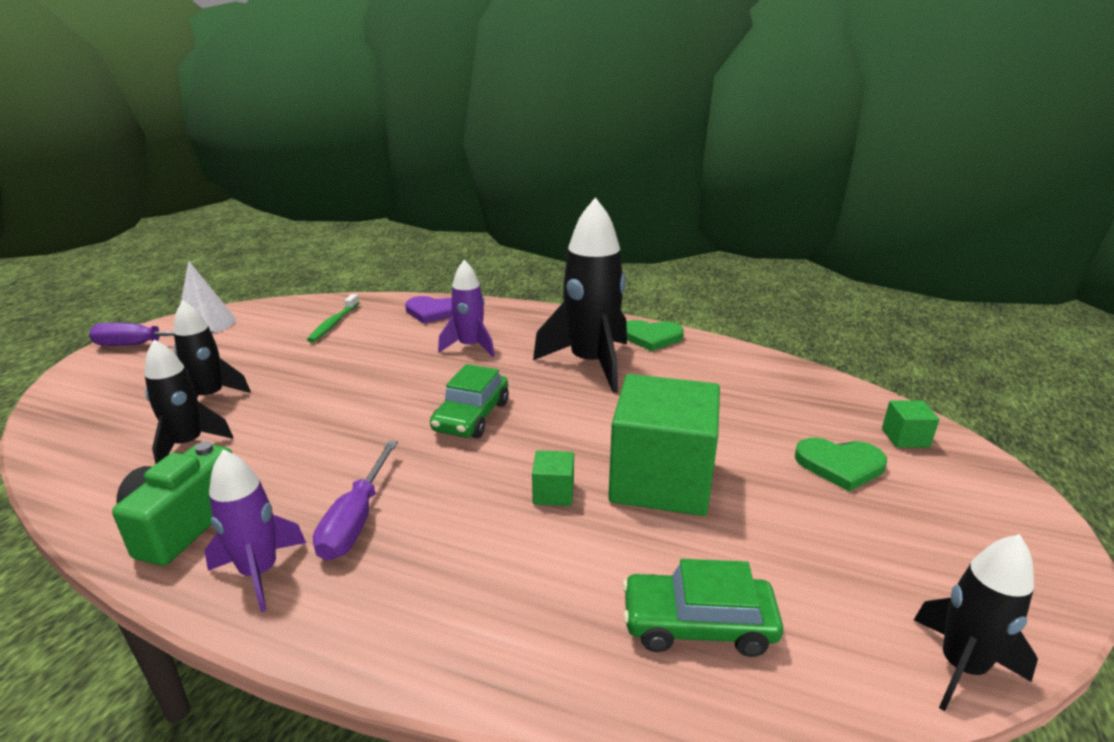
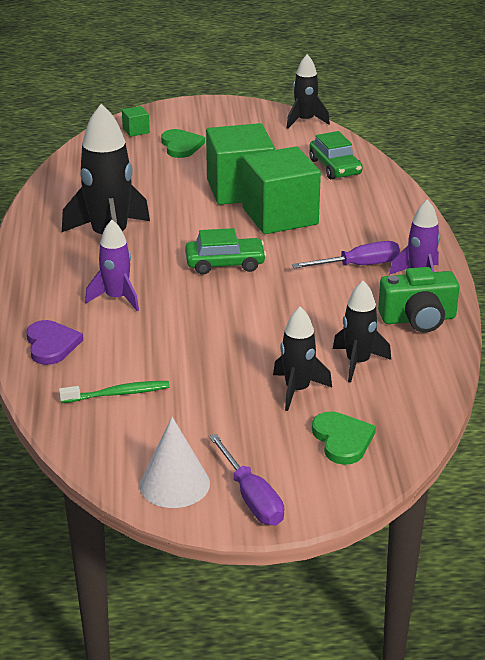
camera: 115 degrees left, 5 degrees up
(553, 493) = (280, 216): green cube -> green cube, size x2.48
(651, 337) = (42, 222): green heart -> green heart (342, 440)

